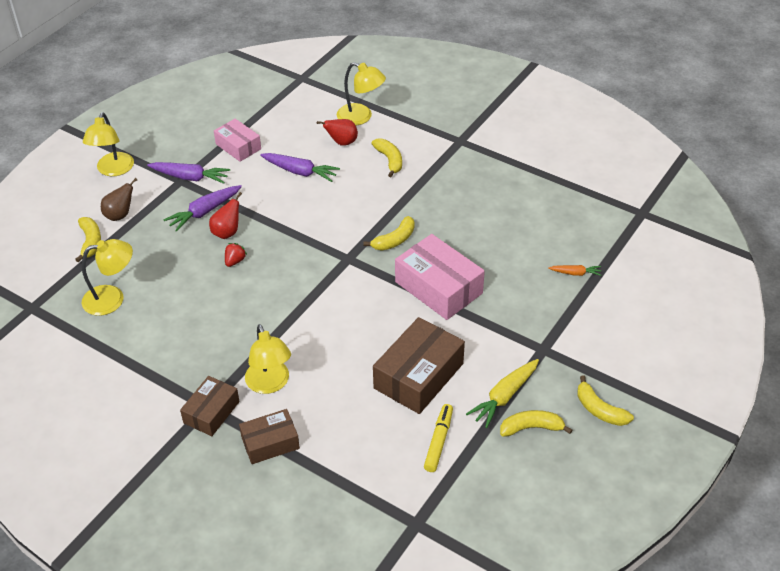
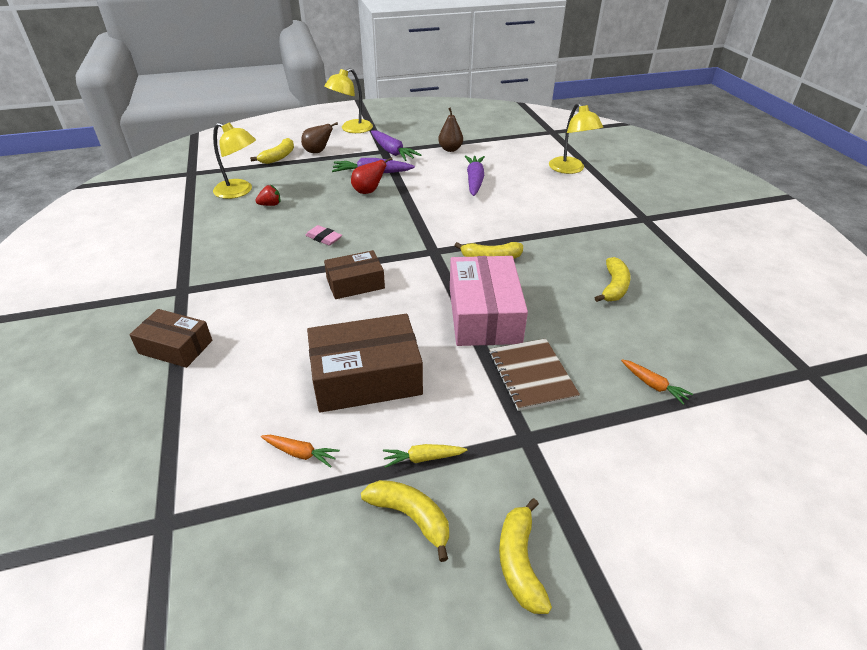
camera: 40 degrees right, 5 degrees down
(211, 412) = (177, 296): brown box -> brown box (355, 283)
(235, 261) = (347, 210): red strawberry -> red strawberry (270, 205)
(238, 146) = (450, 149): pink box -> brown pear
(252, 297) = (324, 238): none -> pink eraser
(270, 384) = (244, 303): yellow lamp -> none
(300, 172) = (474, 181): purple carrot -> purple carrot turned 150 degrees counterclockwise
(342, 142) = (533, 177): red pear -> none
(389, 160) = (559, 204): yellow banana -> yellow banana (614, 287)
(438, 441) = (300, 453): yellow marker -> orange carrot
(504, 397) = (423, 458): yellow carrot -> yellow carrot, size x0.57
(508, 310) = (531, 375): none -> brown notebook

